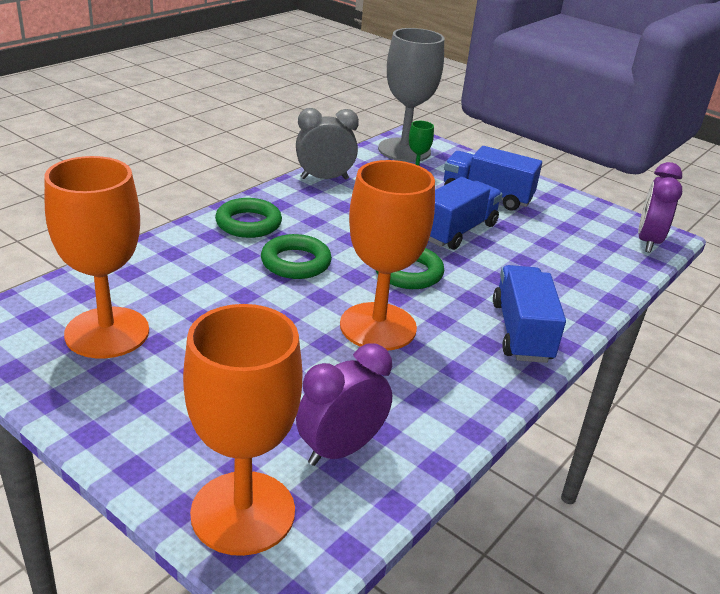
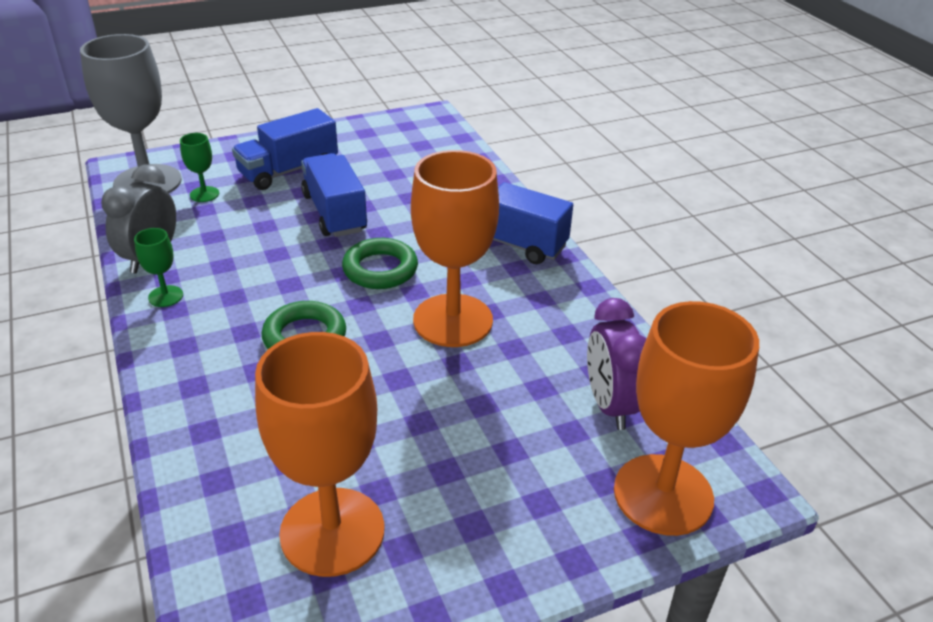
camera: 60 degrees left, 5 degrees up
(248, 223) = (195, 347): green ring -> none
(290, 196) = (165, 296): none -> green goblet
(648, 241) = (432, 126): purple clock -> none

